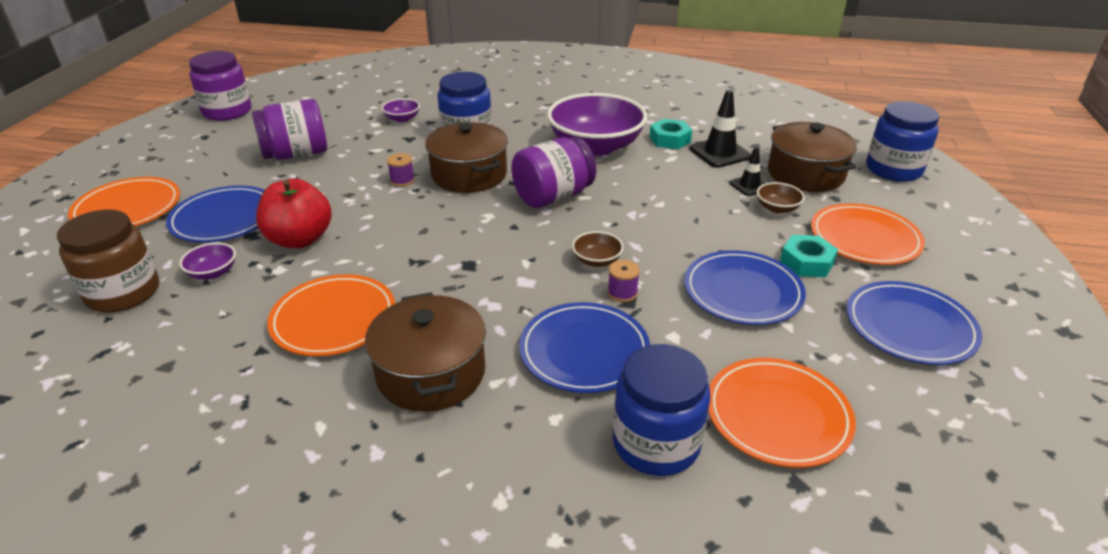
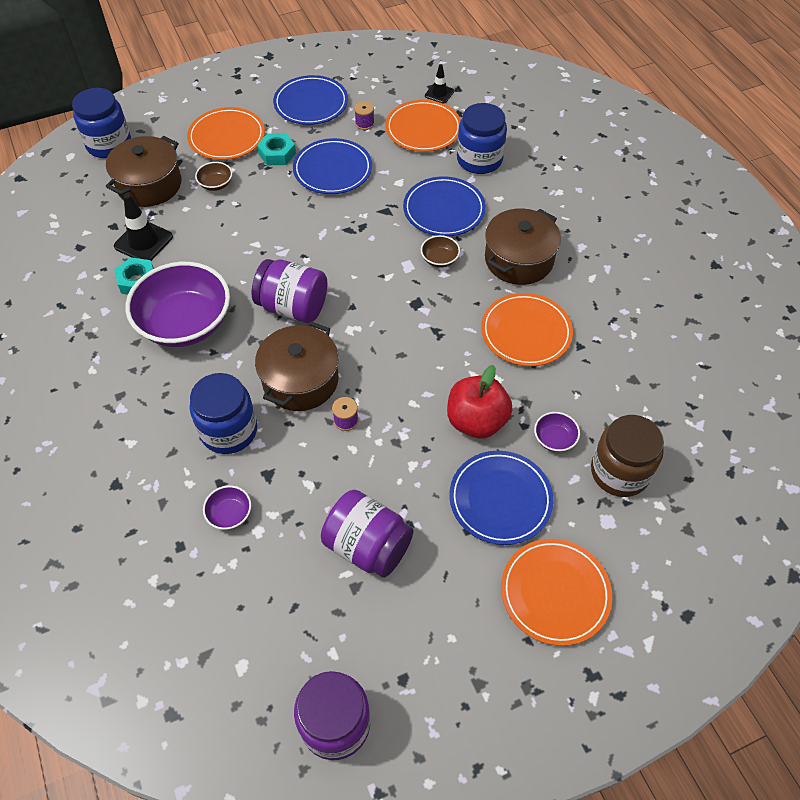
camera: 125 degrees left, 20 degrees up
(597, 260) = (356, 244): brown bowl -> brown bowl (439, 259)
(622, 293) = (379, 217): purple spool -> purple spool (364, 123)
(749, 186) = (191, 207): black traffic cone -> black traffic cone (439, 93)

